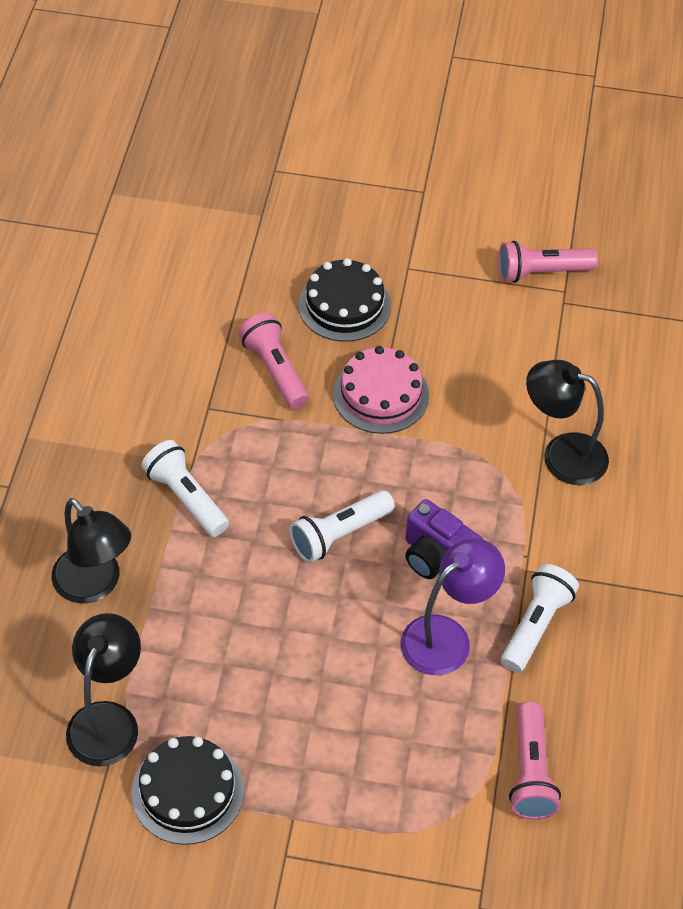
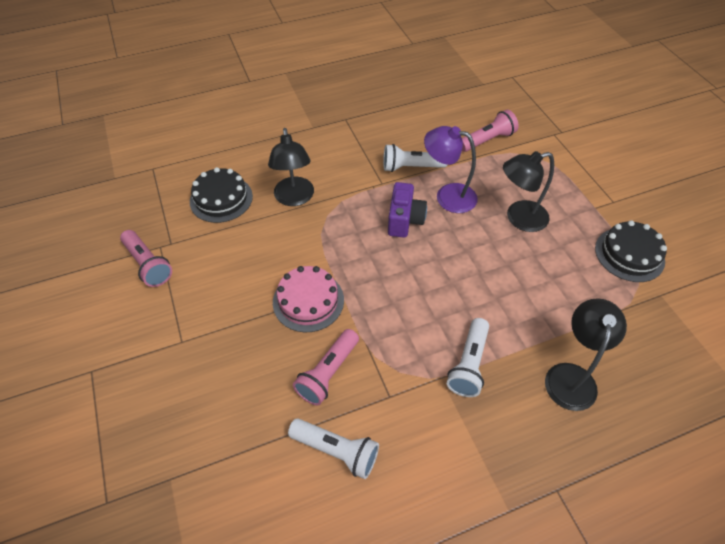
camera: 120 degrees left, 0 degrees up
(108, 719) = (635, 313): black lamp -> black lamp (519, 218)
(339, 534) = (427, 269): white flashlight -> white flashlight (336, 451)
(344, 305) = (240, 362): black cake -> black cake (221, 199)

